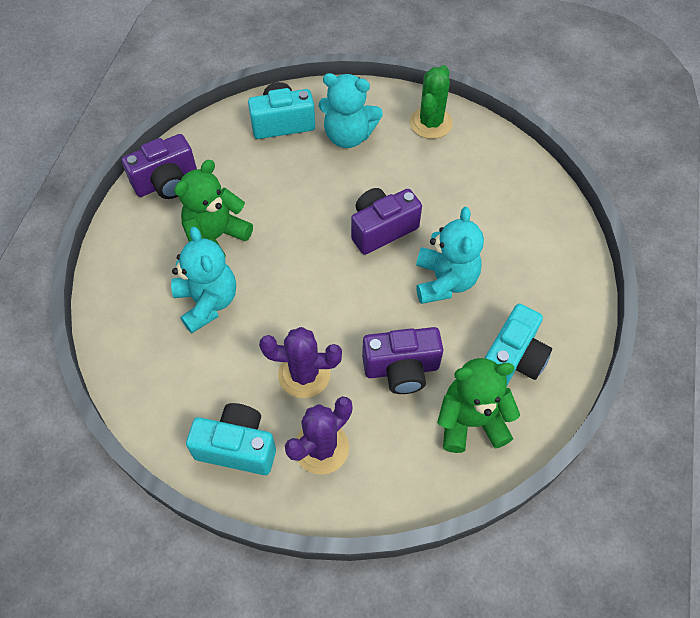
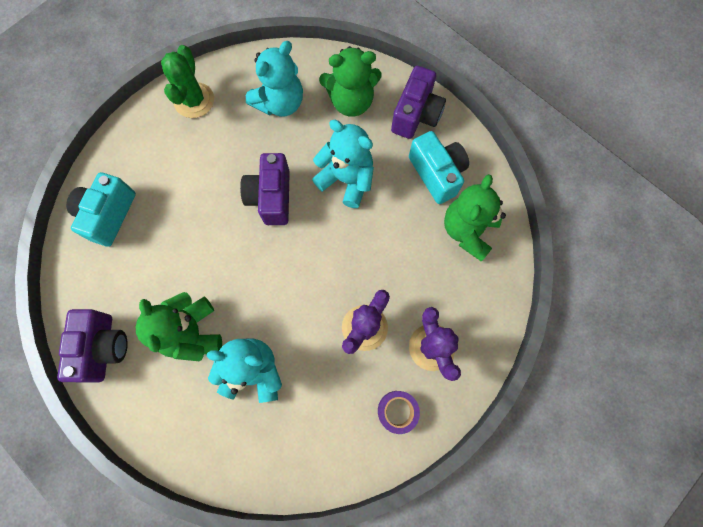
camera: 60 degrees left, 15 degrees up
(237, 447) = (397, 411): turquoise camera -> purple tape
(348, 136) = (161, 170): turquoise teddy bear -> turquoise teddy bear (280, 103)
(401, 369) = (401, 253): purple camera -> purple camera (416, 114)
(430, 123) = (194, 100): green cactus -> green cactus turned 45 degrees clockwise
(530, 243) = (351, 101): none -> green teddy bear

